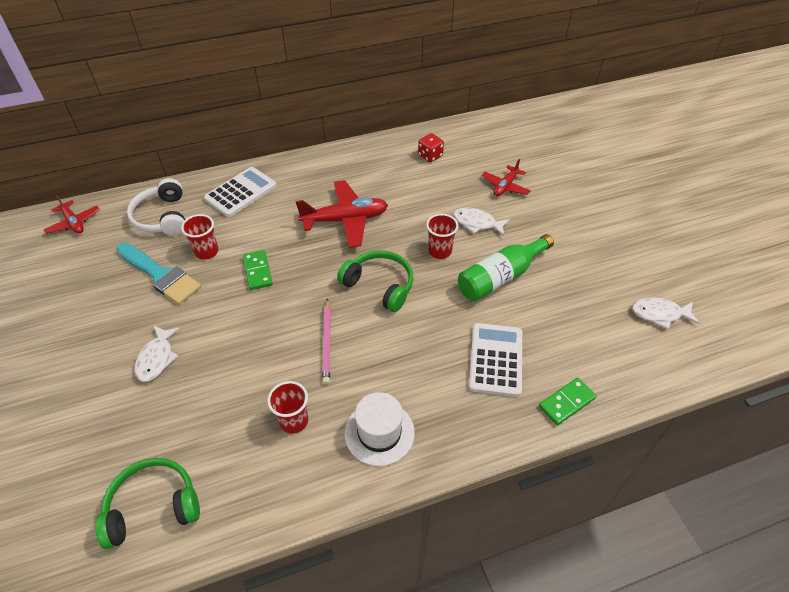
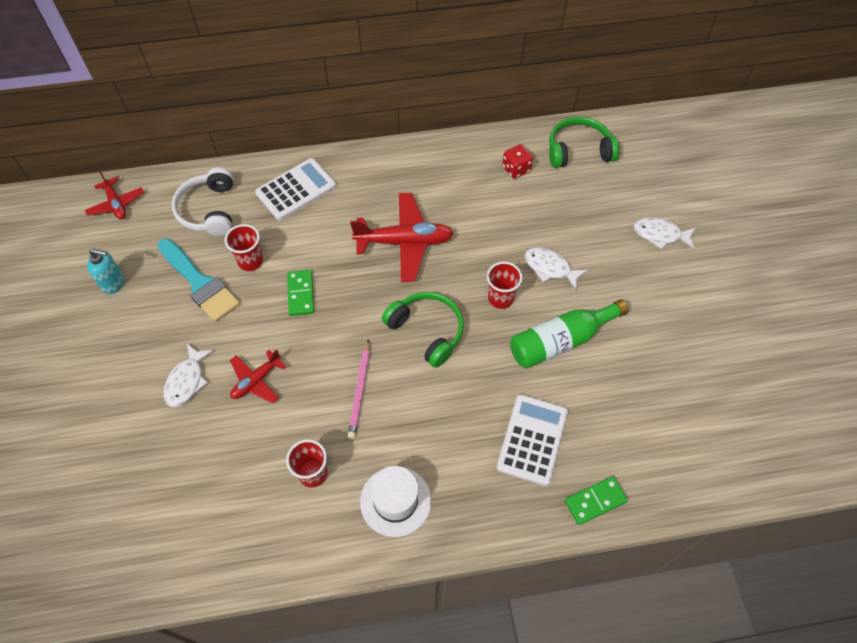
camera: 10 degrees right, 10 degrees up
(76, 286) = (113, 283): none -> turquoise soap dispenser
(153, 506) = (168, 539): green headphones -> green headphones (578, 150)
(505, 186) = (594, 223): red plane -> red plane (256, 381)
(659, 314) = (726, 414): white fish -> white fish (660, 234)

